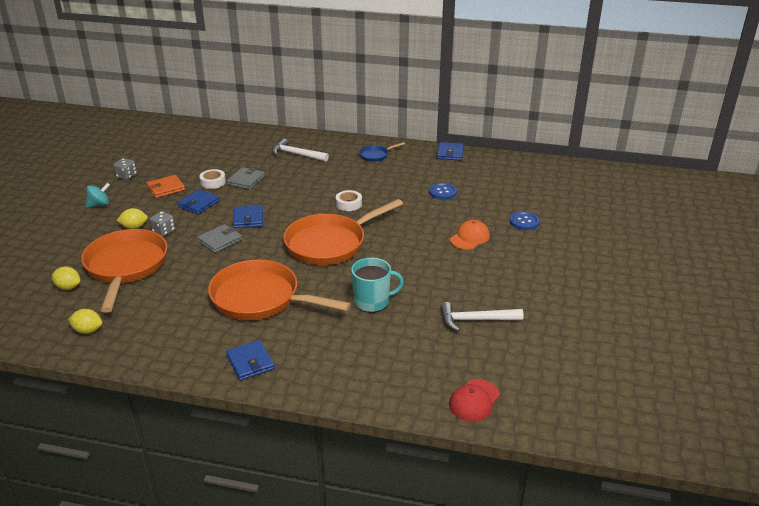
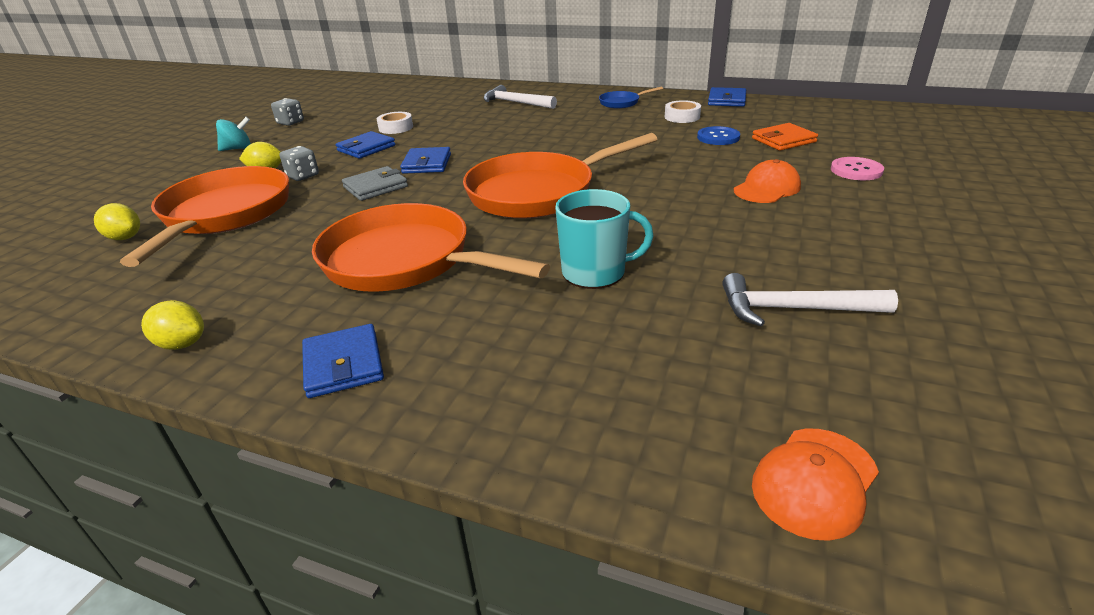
camera: 10 degrees right, 0 degrees up
(88, 330) = (105, 298): yellow lemon -> yellow lemon (182, 344)
(166, 188) = (332, 133): orange wallet -> orange wallet (783, 140)
(246, 180) = (440, 126): grey wallet -> none
(349, 204) = (576, 149): white tape -> white tape (682, 117)
(474, 400) = (814, 482): red cap -> orange cap
(524, 222) = (856, 170): blue button -> pink button

